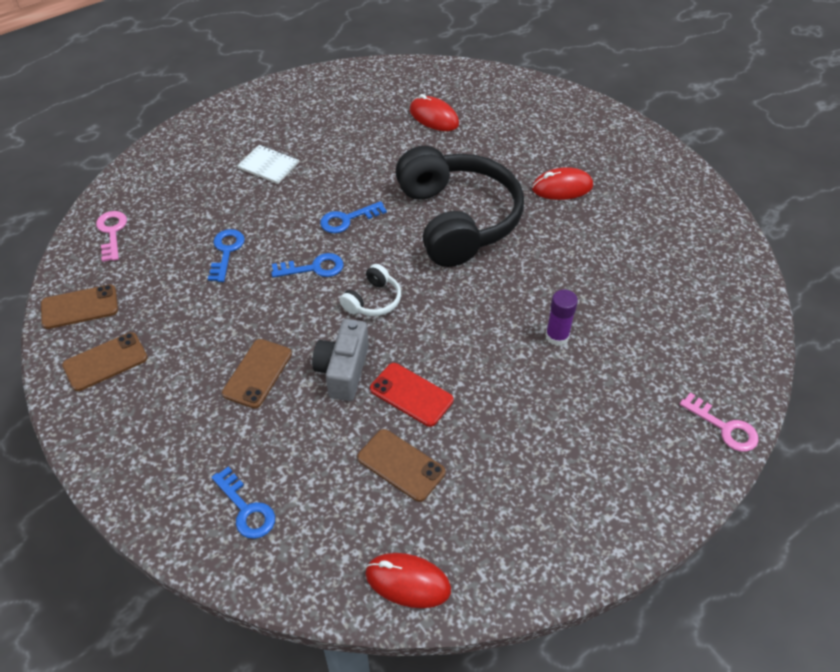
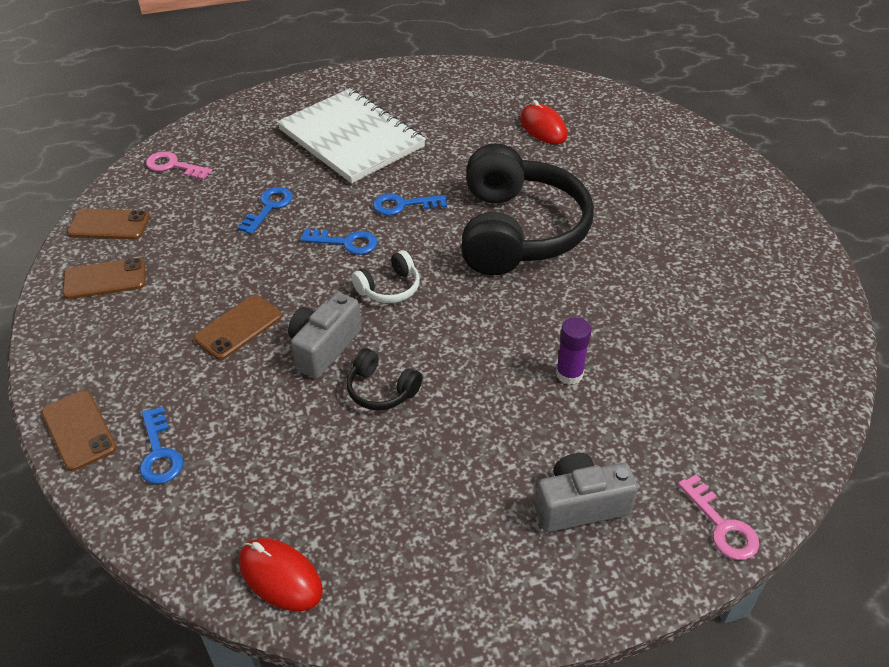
camera: 20 degrees right, 5 degrees down
(112, 232) = (173, 166): pink key -> pink key turned 75 degrees counterclockwise
(268, 166) = (351, 138): white notebook -> white notebook, size x2.36
(401, 465) = (334, 457): brown phone -> brown phone (79, 430)
(411, 394) = (381, 390): red phone -> black headphones
(562, 187) = (650, 225): red mouse -> none
(615, 445) = (580, 505): none -> grey camera

